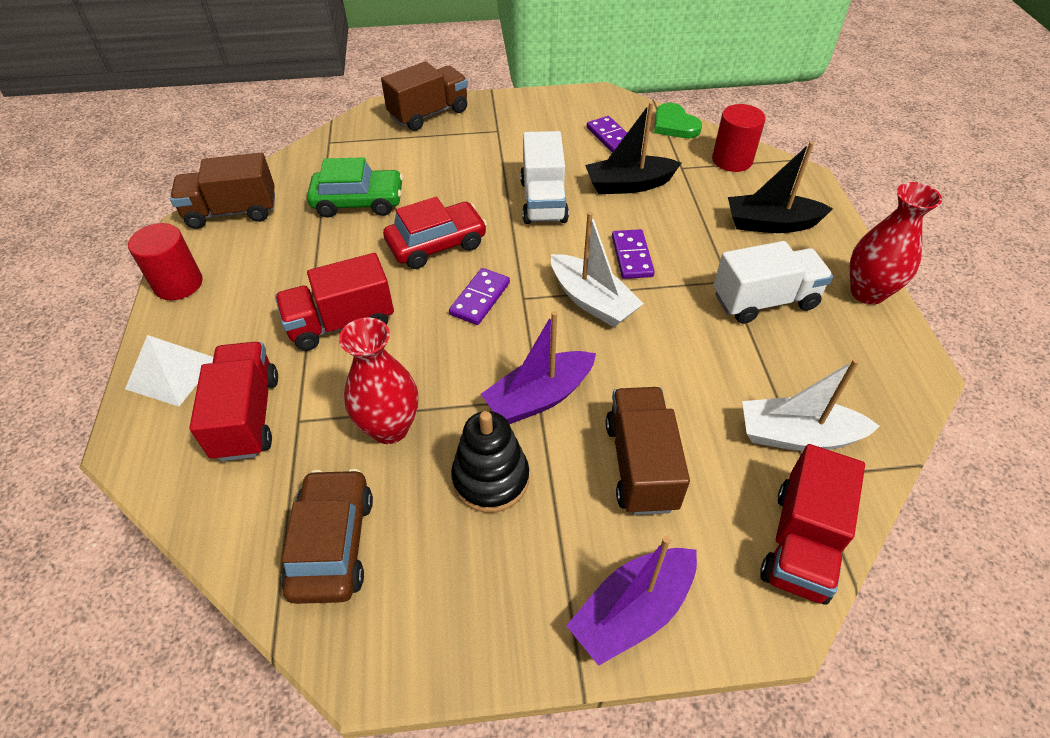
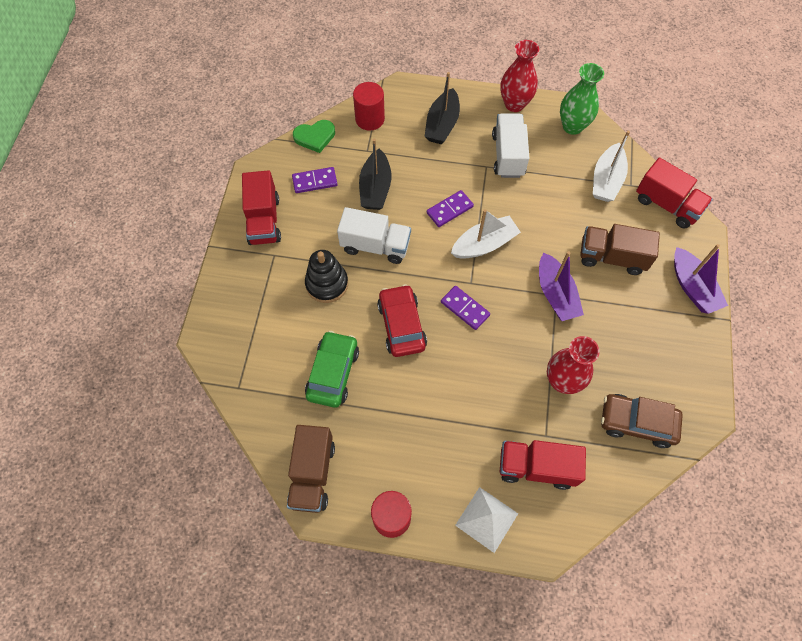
camera: 75 degrees left, 15 degrees up
(341, 323) = (465, 400): red truck -> red truck (264, 220)
(429, 114) = (228, 301): brown truck -> none
(491, 479) = (608, 333): black stacking toy -> black stacking toy (327, 284)
(631, 256) = (449, 210): purple domino -> purple domino turned 45 degrees counterclockwise
(879, 372) = (572, 126): none -> green vase

